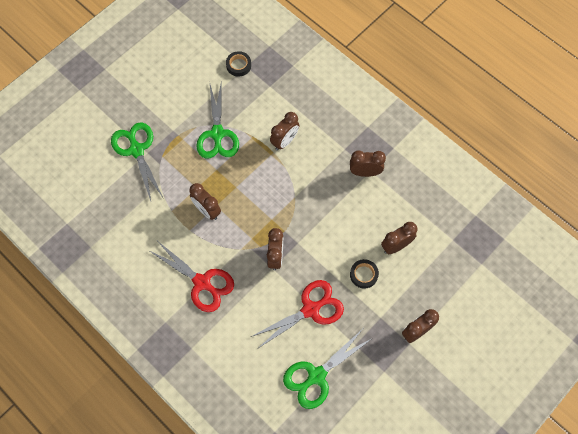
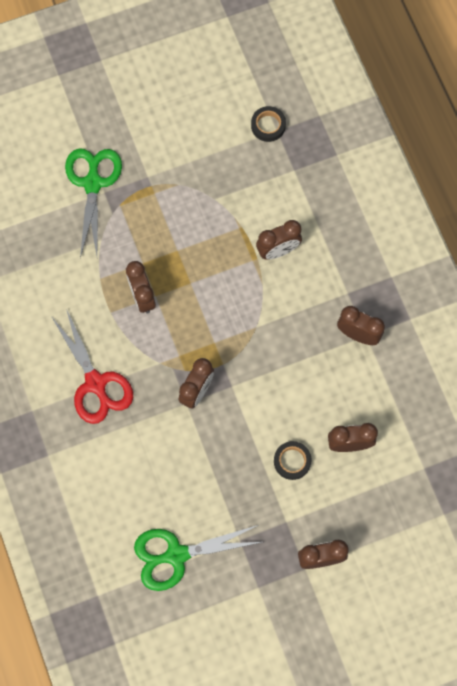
camera: 25 degrees right, 5 degrees up
(217, 134) = (199, 205): green scissors -> none
(310, 309) = (207, 474): red scissors -> none

